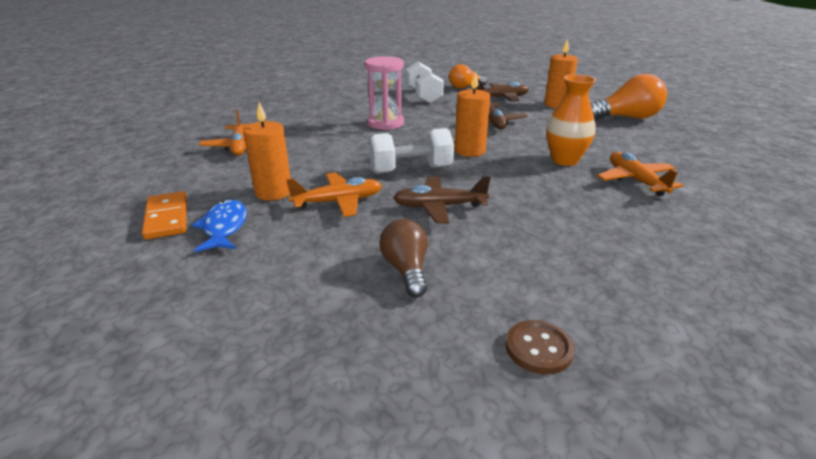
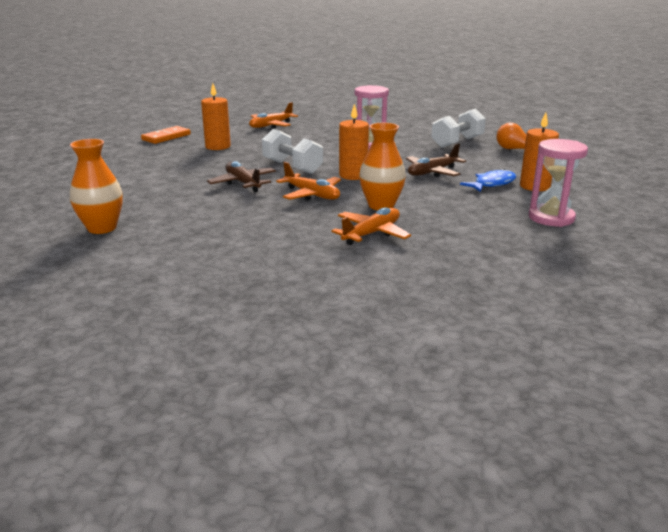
camera: 60 degrees right, 5 degrees down
(224, 227) = (167, 148): blue fish -> blue fish (492, 184)
(338, 202) = (222, 161): orange plane -> orange plane (312, 195)
(406, 270) = (157, 190): brown light bulb -> none
(501, 98) = (510, 165): brown plane -> none
(539, 348) = (102, 228): brown button -> orange vase
(626, 118) = (551, 218): orange light bulb -> pink hourglass

